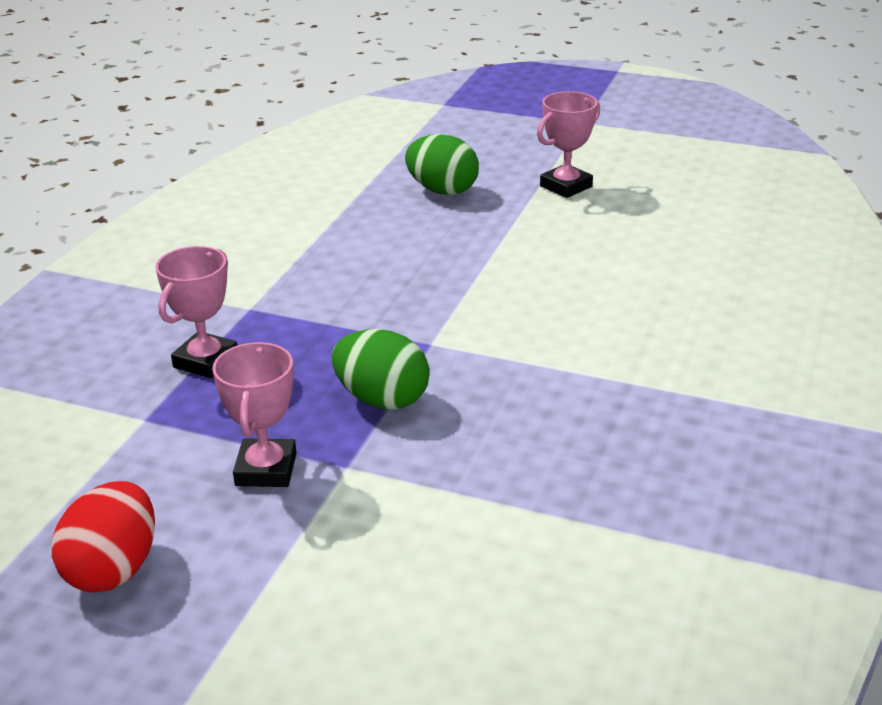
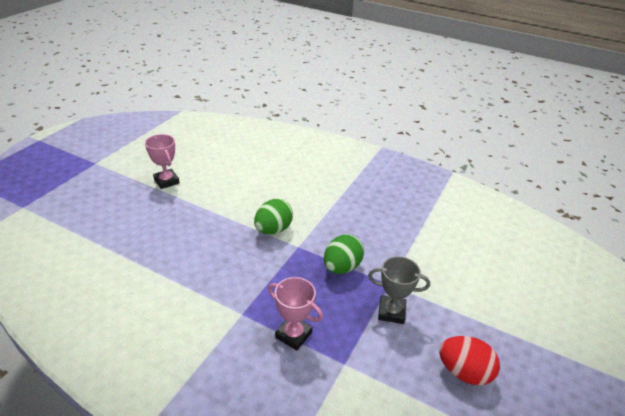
camera: 85 degrees left, 5 degrees up
(266, 469) = (391, 312): pink trophy -> grey trophy
(442, 190) = (143, 222): green egg -> green egg (273, 229)

